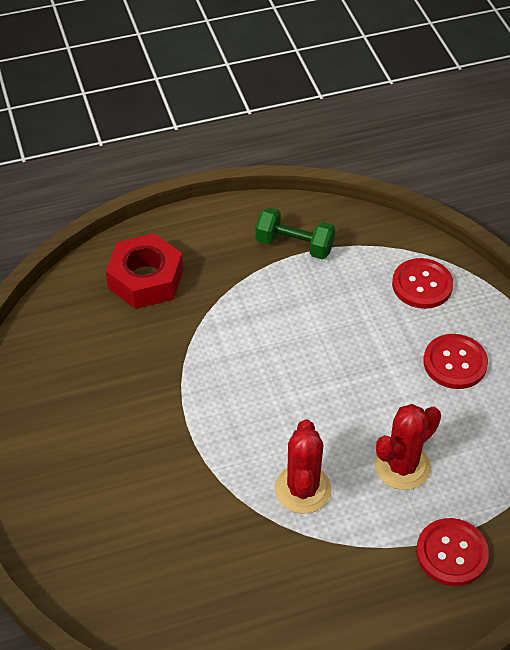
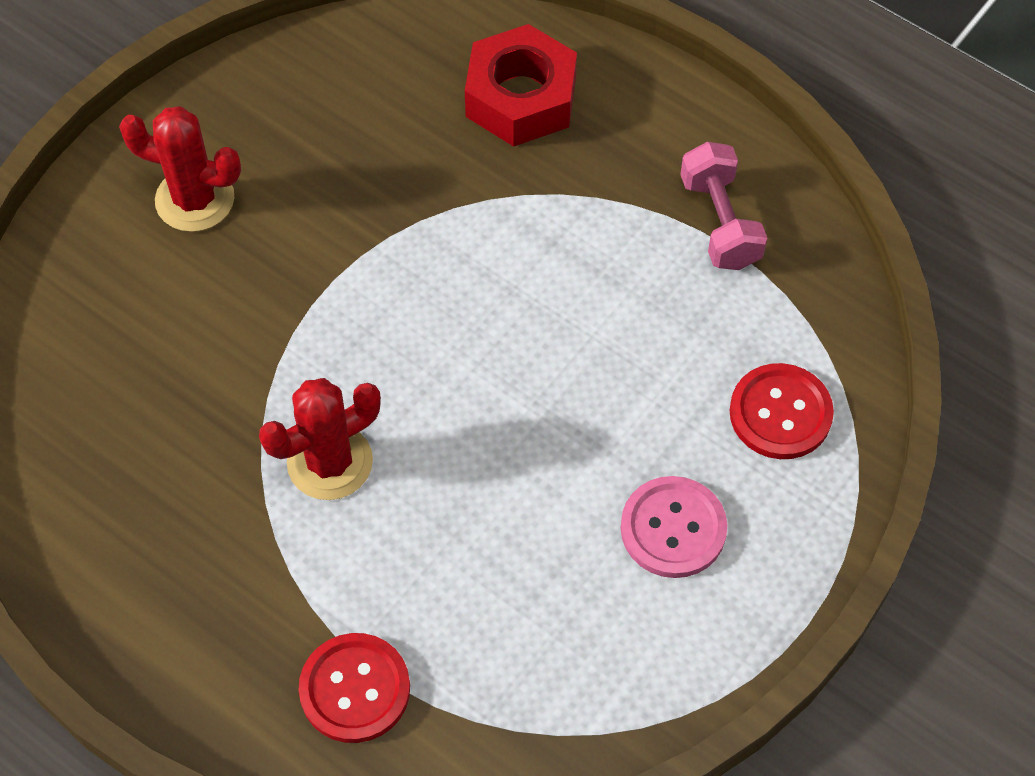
camera: 55 degrees right, 10 degrees up
(294, 245) = (720, 222): green dumbbell -> pink dumbbell
(402, 466) = (449, 557): red cactus -> red cactus (195, 199)
(455, 363) = (673, 528): red button -> pink button

